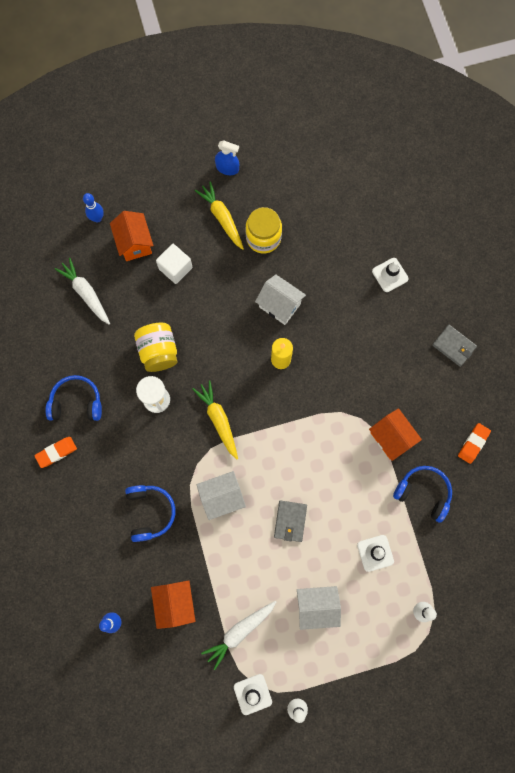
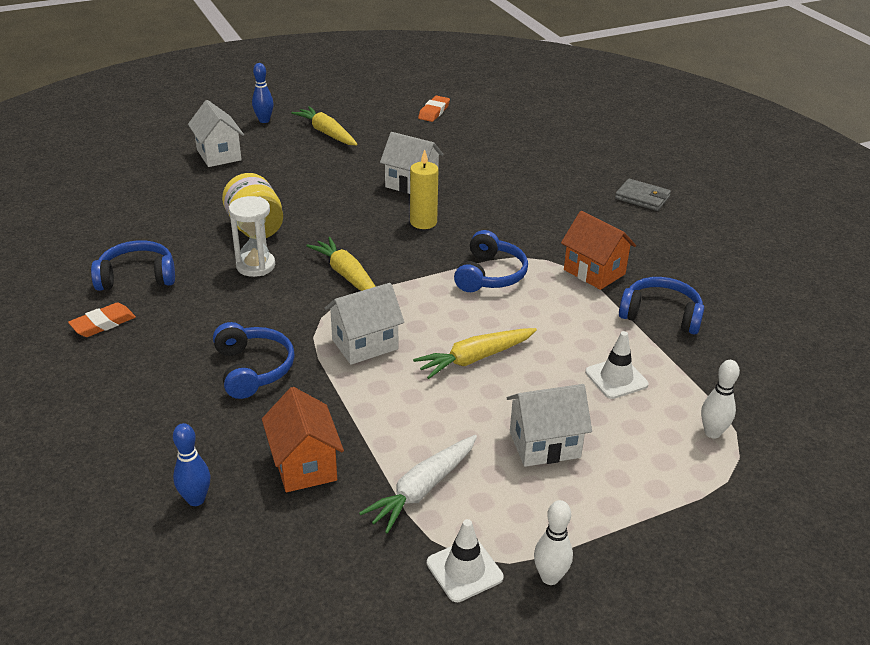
camera: 10 degrees left, 40 degrees down
(86, 293) = (154, 192): white carrot -> none
(97, 218) = (170, 142): blue bowling pin -> blue bowling pin (264, 120)
(135, 243) = (219, 155): orange house -> white house
(175, 268) = (272, 168): white cube -> none
(227, 168) = (328, 104): blue spray bottle -> none
(263, 238) = (380, 142): yellow jar -> none
(290, 521) = (475, 358): grey wallet -> yellow carrot
(317, 431) = (490, 275): none -> blue headphones
(390, 275) = (541, 156): white traffic cone -> none
(473, 443) = (707, 268): orange eraser -> orange eraser (434, 112)

